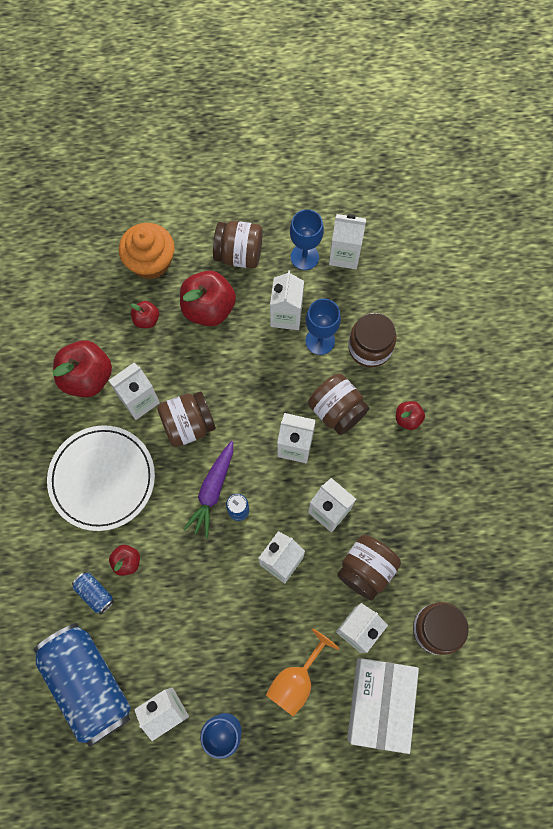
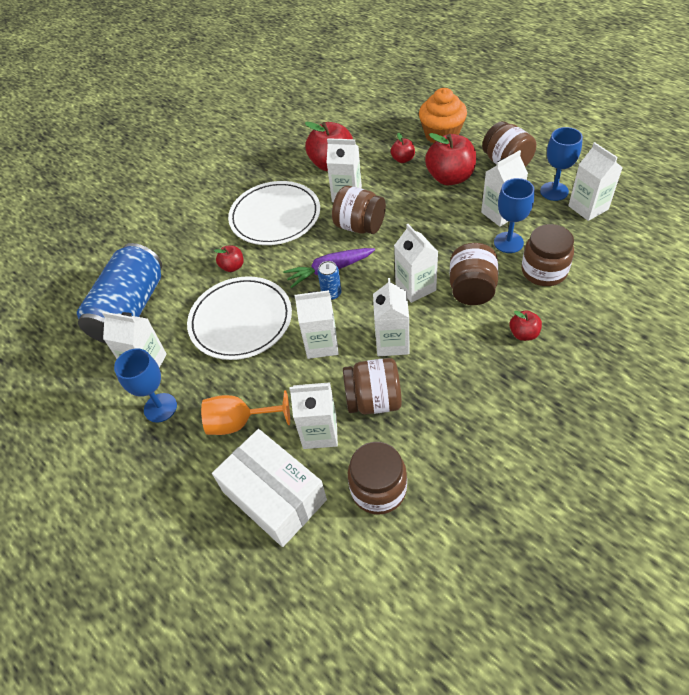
camera: 55 degrees right, 20 degrees down
(95, 593) = (195, 268): blue can -> none
(195, 602) = (241, 320): none -> white plate
(379, 703) = (274, 495): white box -> white box turned 75 degrees clockwise

